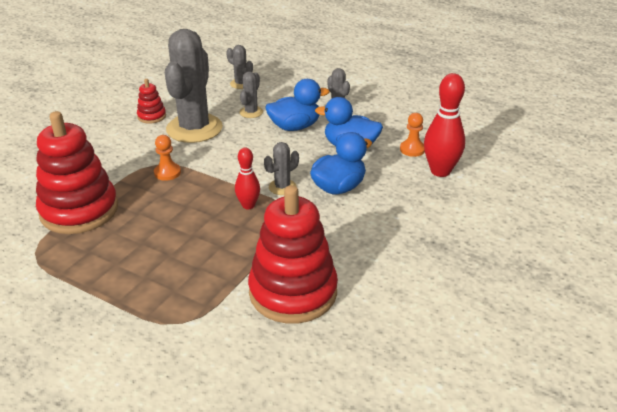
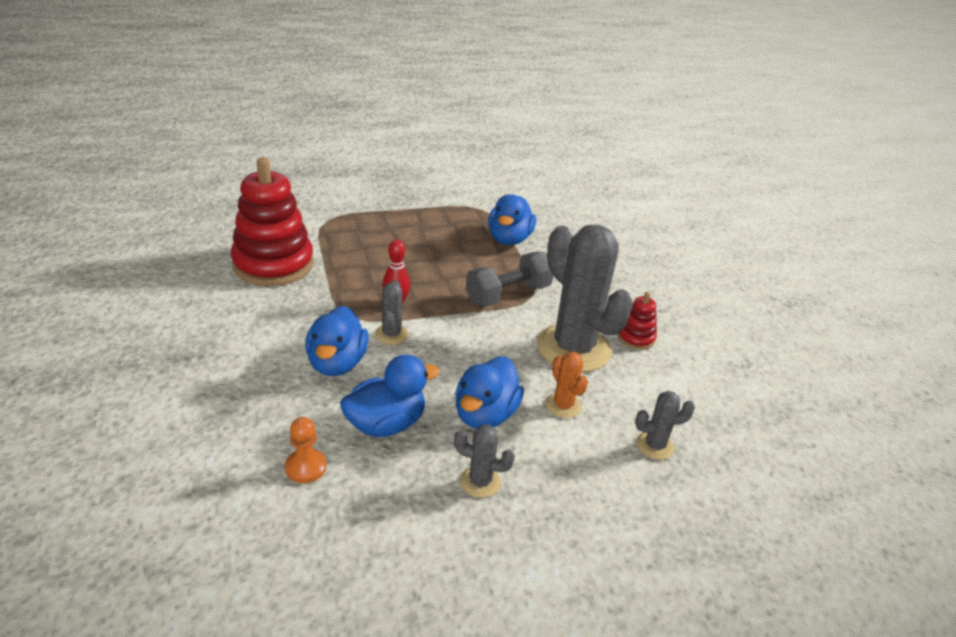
camera: 130 degrees right, 0 degrees up
(79, 210) = (509, 239): red stacking toy -> blue duck
(167, 173) = (508, 294): orange pawn -> grey dumbbell
(251, 112) = (563, 405): grey cactus -> orange cactus
(440, 171) = (240, 451): red bowling pin -> none

